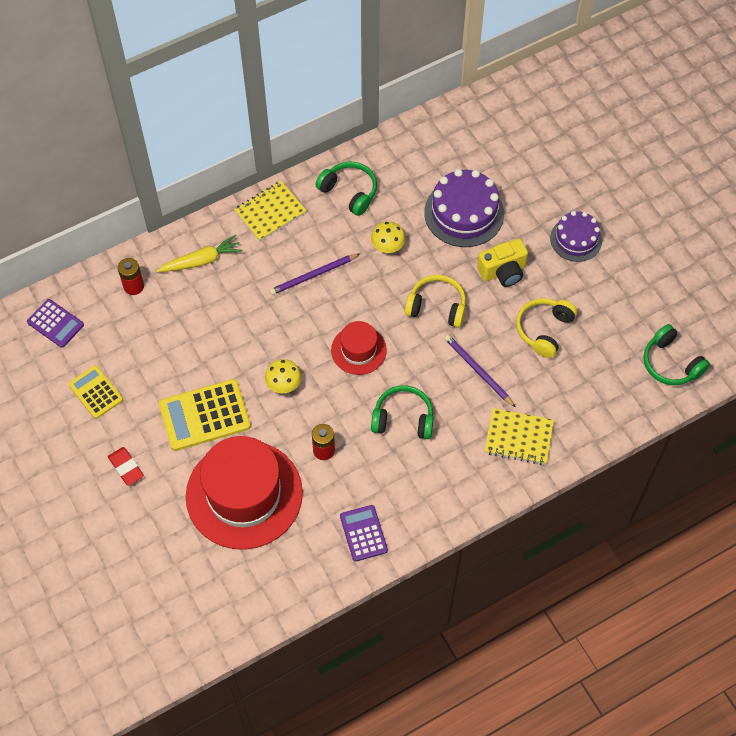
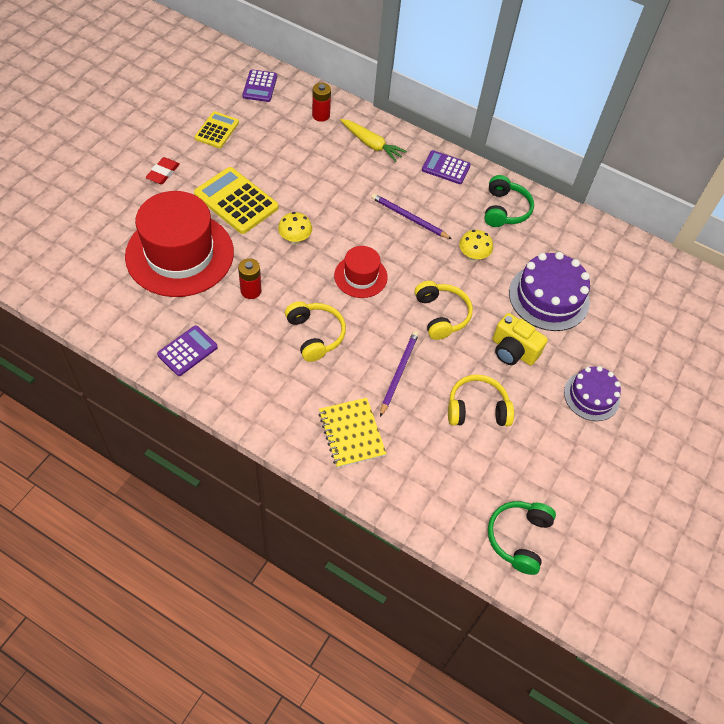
camera: 55 degrees right, 5 degrees down
(270, 212) = (446, 168): yellow notebook -> purple calculator
(403, 419) = (315, 335): green headphones -> yellow headphones

